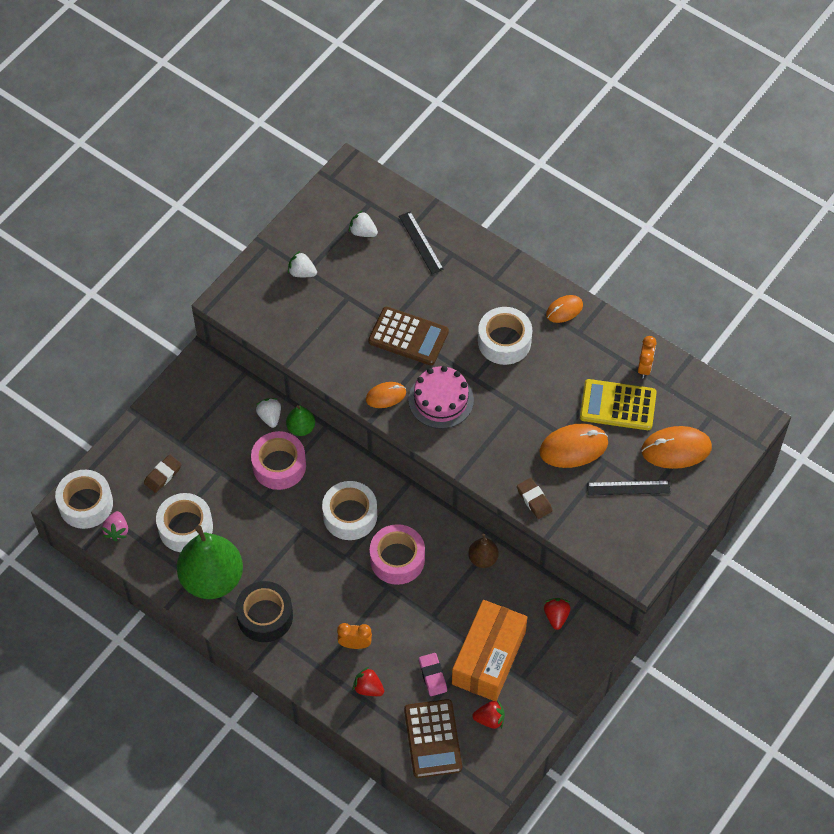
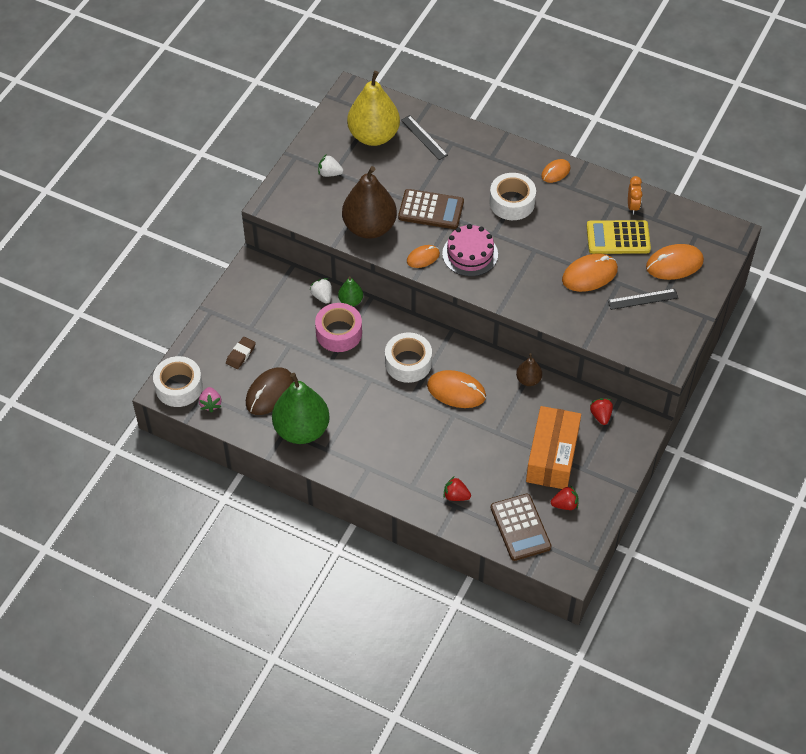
camera: 10 degrees left, 5 degrees down
(185, 527) = (269, 393): white tape -> brown mouse
(265, 616) = (354, 452): black tape -> none
(332, 348) = (369, 227): none -> brown pear
(355, 644) = (436, 463): orange clock -> none
(363, 232) = (373, 136): white strawberry -> yellow pear
(397, 559) = (456, 391): pink tape -> orange mouse
(432, 676) = (508, 478): pink eraser -> none
(534, 500) = (567, 319): brown eraser -> none

